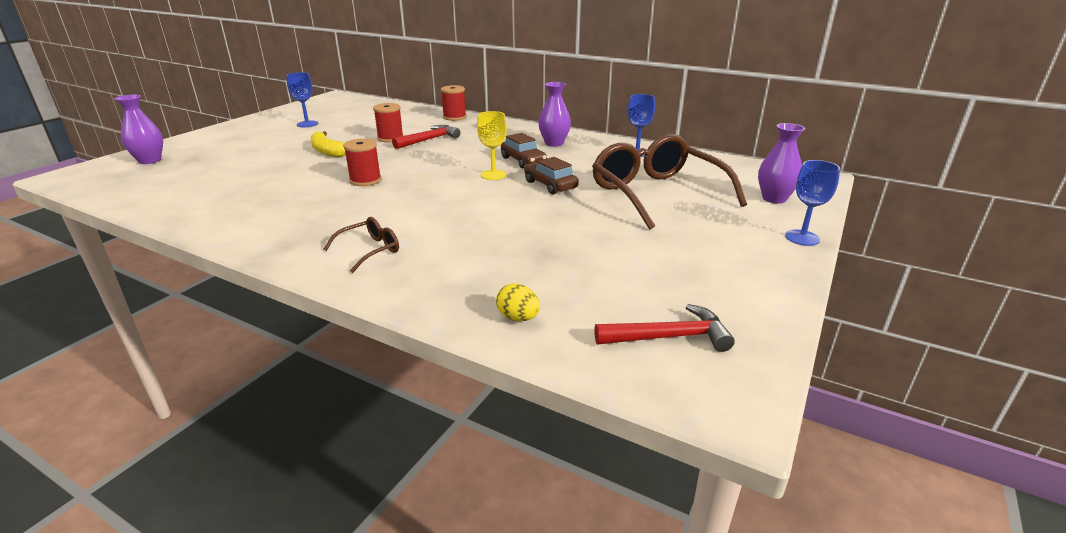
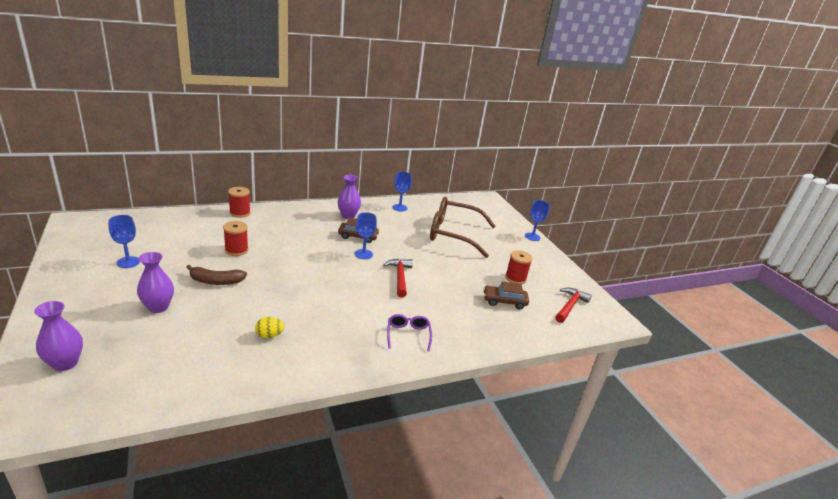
camera: 55 degrees left, 0 degrees up
(327, 151) = (216, 281): yellow banana -> brown banana
(365, 180) = (301, 292): red spool -> red spool (515, 278)
(369, 250) = (408, 335): brown glasses -> purple glasses
(429, 140) = (267, 241): red hammer -> red hammer (399, 277)
(493, 175) = (363, 254): yellow goblet -> blue goblet
(518, 318) = (523, 328): yellow egg -> yellow egg (269, 335)
(550, 185) = (403, 249): brown car -> brown car (504, 301)
(774, 198) = (494, 218): purple vase -> purple vase (158, 307)

